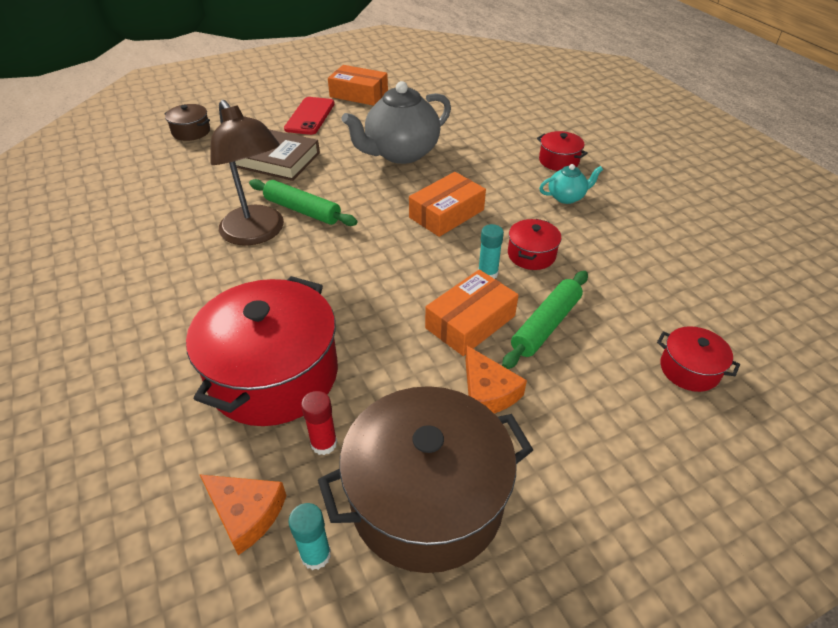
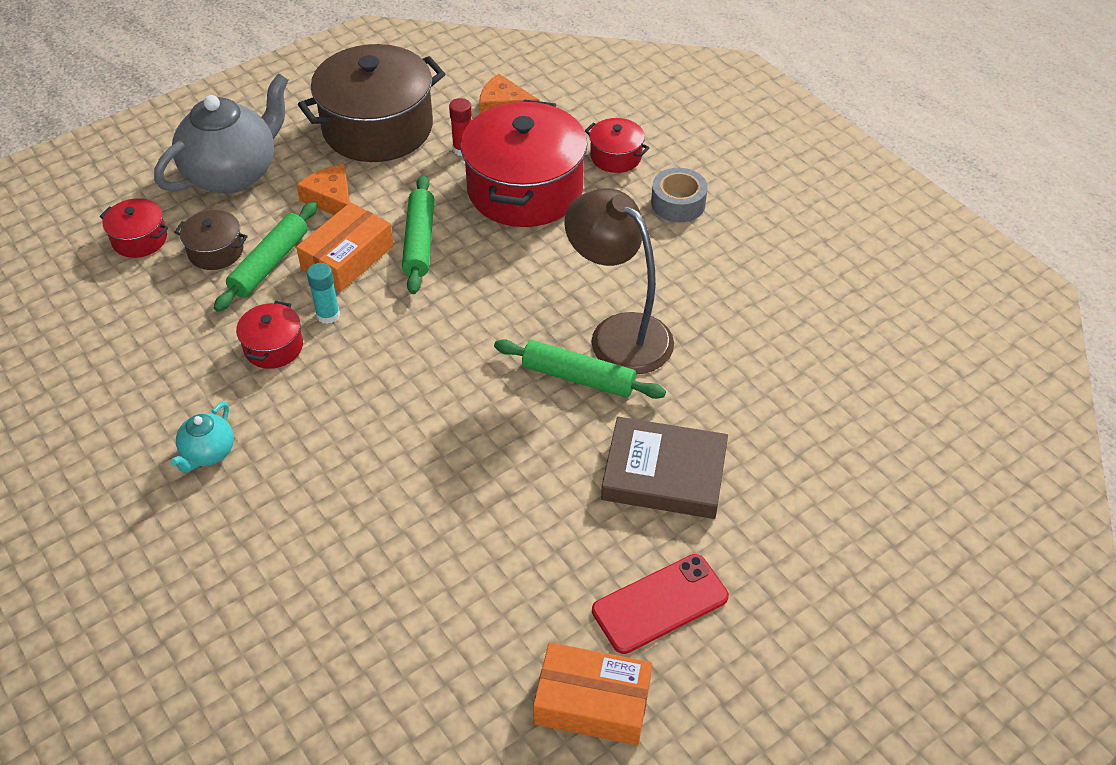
camera: 170 degrees right, 5 degrees up
(129, 336) = (678, 203): none -> grey tape
(191, 132) = (845, 524): brown pot -> brown pot (216, 251)
(310, 116) = (660, 603): red phone -> red phone turned 60 degrees clockwise
(316, 555) = (448, 94): turquoise glue stick -> none
(399, 329) = (419, 241): none -> green rolling pin
(401, 153) = (467, 518): grey teapot -> grey teapot (233, 173)
(446, 213) = (382, 398): orange box -> none
(558, 161) = (203, 537): red pot -> red pot (616, 156)
(567, 197) = (208, 453): turquoise teapot -> turquoise teapot turned 45 degrees counterclockwise

